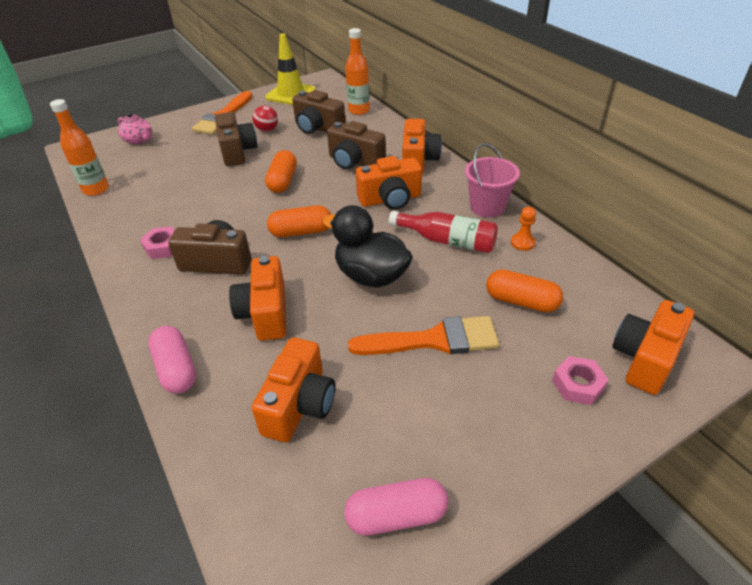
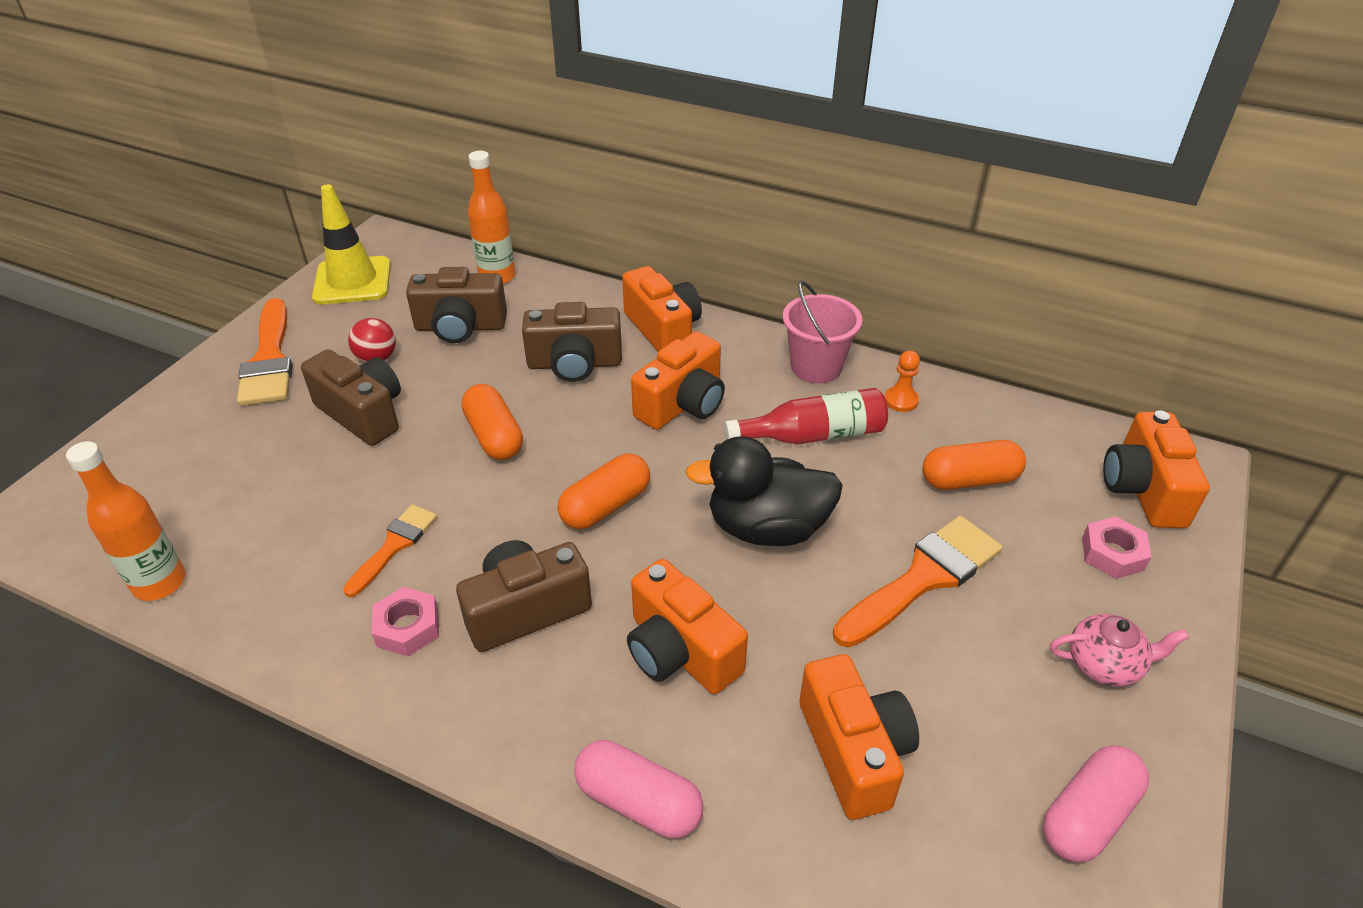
camera: 35 degrees left, 0 degrees up
(139, 140) = (145, 458): pink teapot -> pink teapot (1105, 664)
(193, 211) = (394, 546): none -> orange brush

